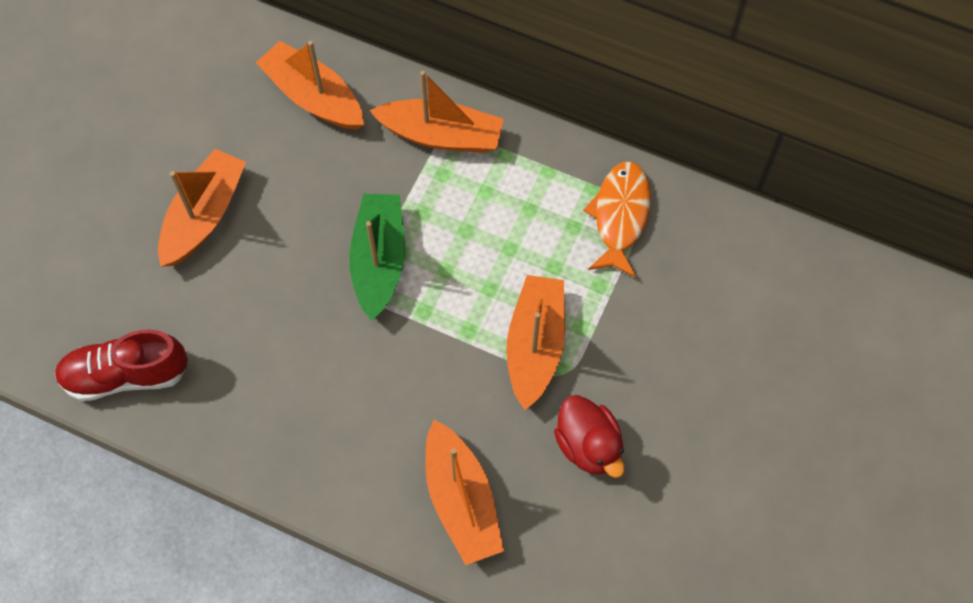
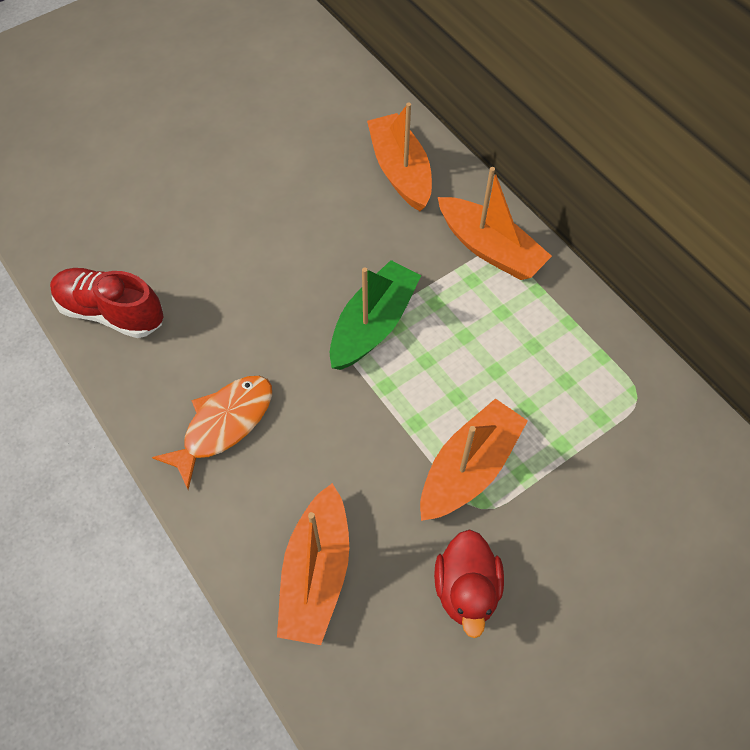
camera: 30 degrees right, 5 degrees down
(204, 216) = (254, 220): orange boat -> none
(620, 216) = (616, 393): orange fish -> orange fish (224, 425)

